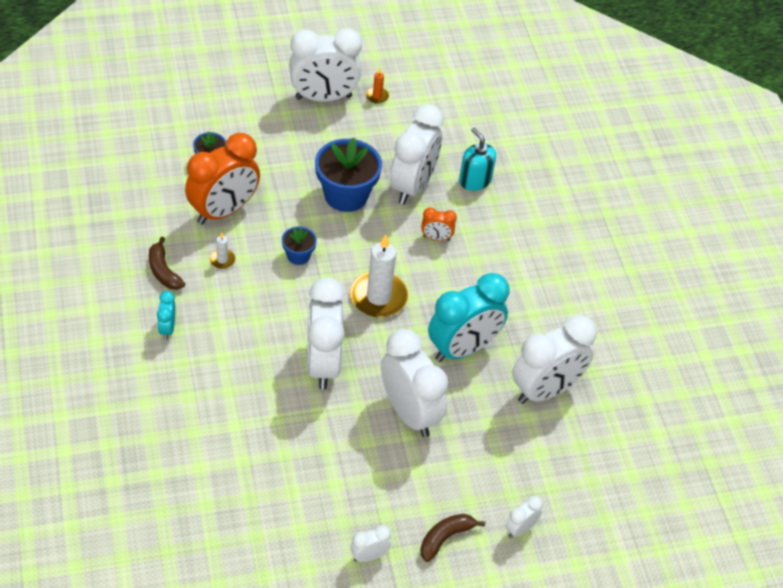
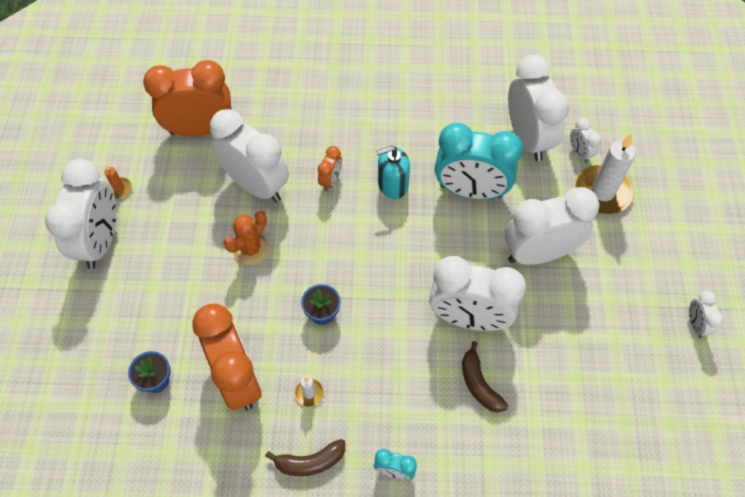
camera: 70 degrees left, 10 degrees up
(346, 195) = (251, 249): blue flower pot -> orange cactus
(378, 297) = (394, 249): white candle -> white candle (602, 192)
(445, 538) = (678, 256): brown banana -> brown banana (479, 384)
(458, 134) = (200, 129): none -> orange clock
(463, 348) = (470, 191): turquoise clock -> turquoise clock turned 120 degrees clockwise
(475, 180) = (265, 130): turquoise soap dispenser -> turquoise soap dispenser (392, 184)
(520, 529) = (672, 195): white clock -> white clock (579, 153)

